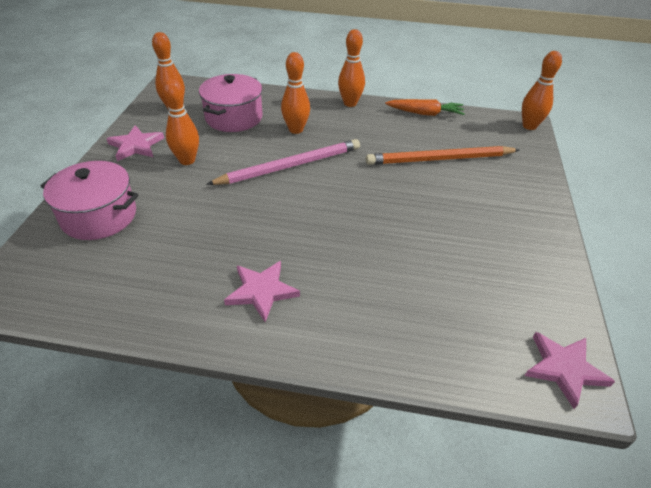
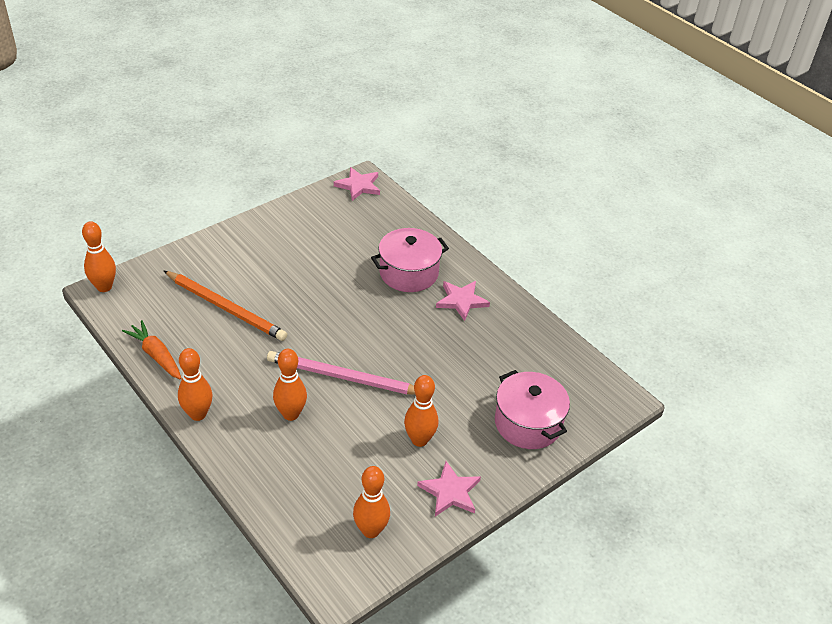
camera: 140 degrees left, 0 degrees up
(234, 117) = (327, 471): pink pot -> pink pot (409, 273)

